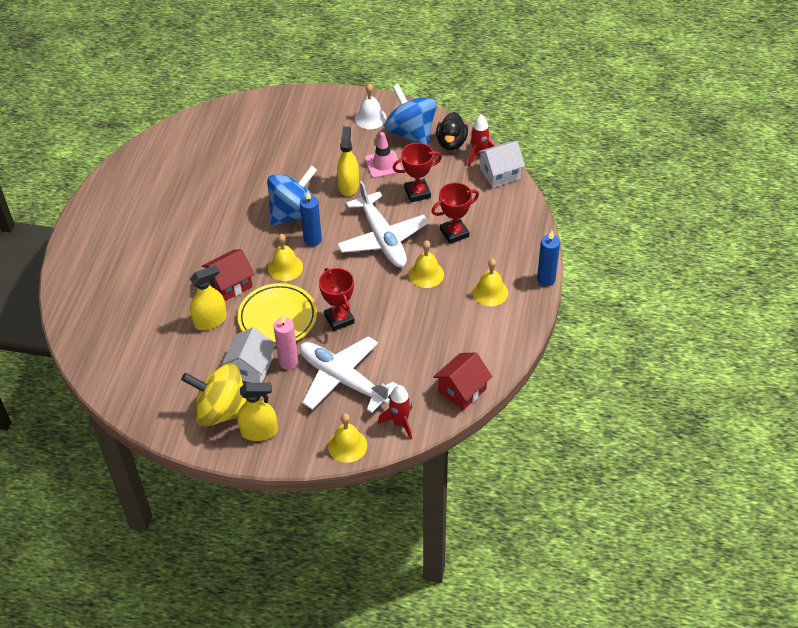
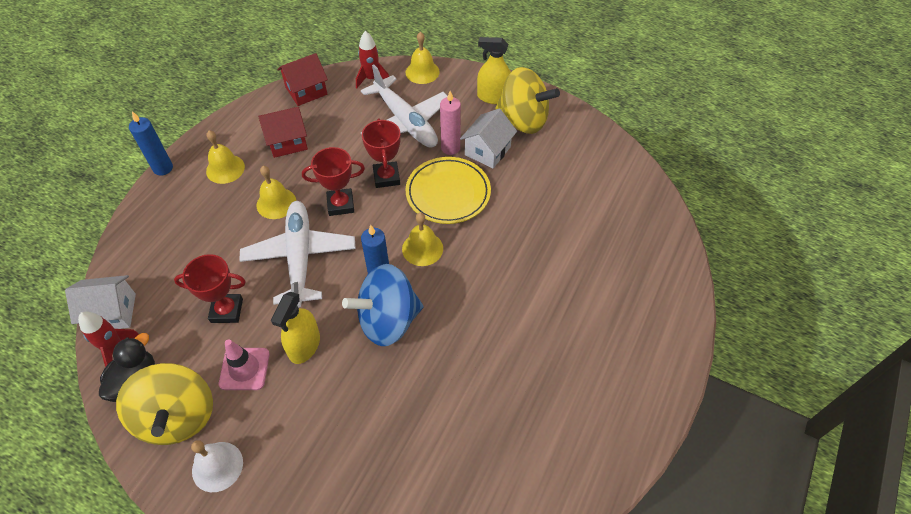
camera: 165 degrees left, 5 degrees up
(210, 321) = (519, 206): yellow spray bottle -> none
(230, 284) = (489, 243): red house -> red house (287, 142)
(411, 133) = (178, 416): blue spinning top -> yellow spinning top
(454, 233) = (218, 243): red trophy -> red trophy (340, 204)

